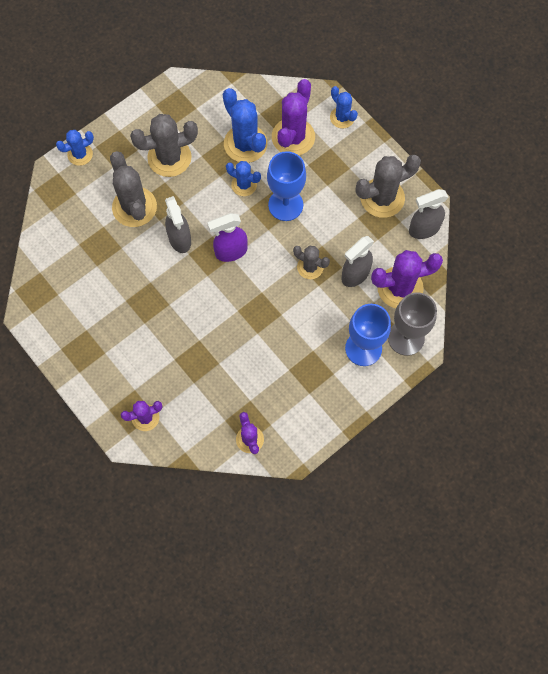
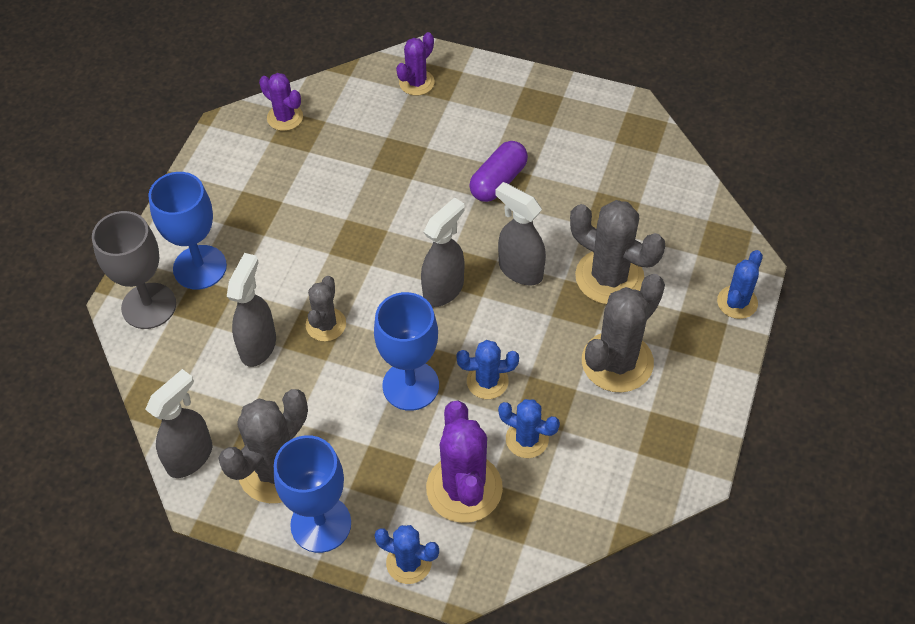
camera: 150 degrees right, 15 degrees down
(148, 307) = (498, 181): none -> purple capsule
(230, 252) = (444, 289): purple spray bottle -> grey spray bottle
(245, 144) = (527, 439): blue cactus -> blue cactus, size x0.58
(310, 267) = (326, 324): grey cactus -> grey cactus turned 75 degrees counterclockwise
(374, 158) = (321, 524): none -> blue goblet
(400, 288) = (187, 361): purple cactus -> none

